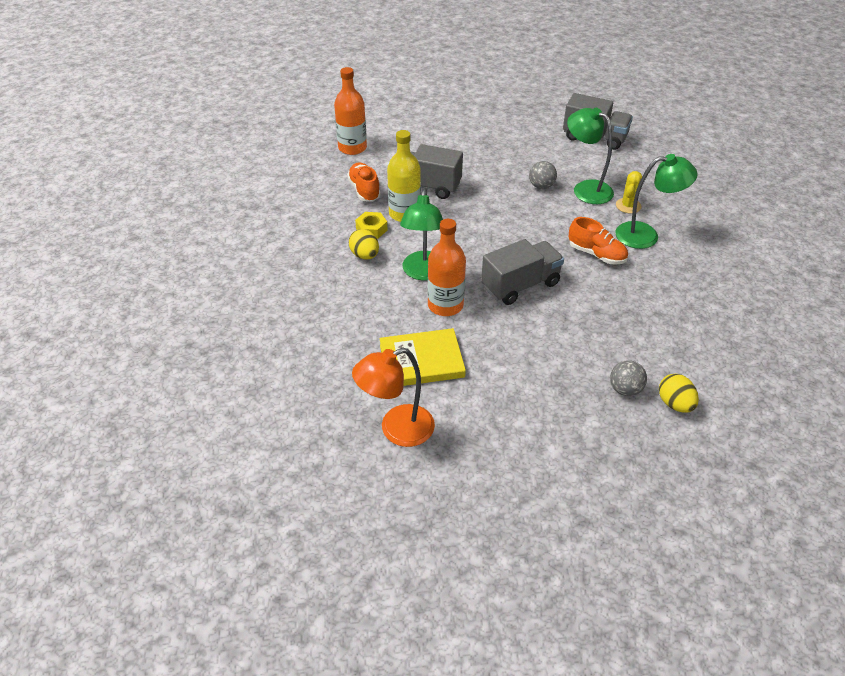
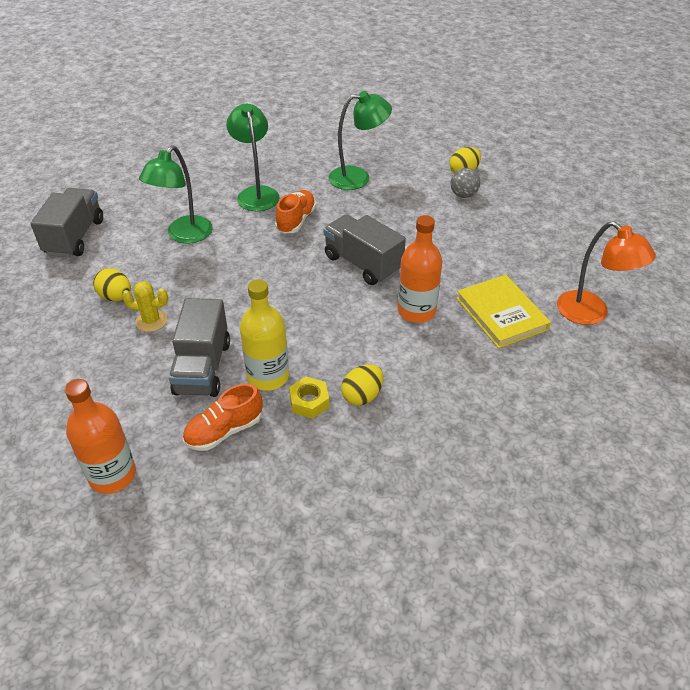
camera: 105 degrees left, 0 degrees up
(423, 273) = (373, 337): green lamp -> green lamp (358, 177)
(515, 154) = (116, 297): none -> yellow egg
(541, 186) = (185, 268): grey ball -> none
(628, 206) = (210, 206): yellow cactus -> yellow cactus (151, 321)

